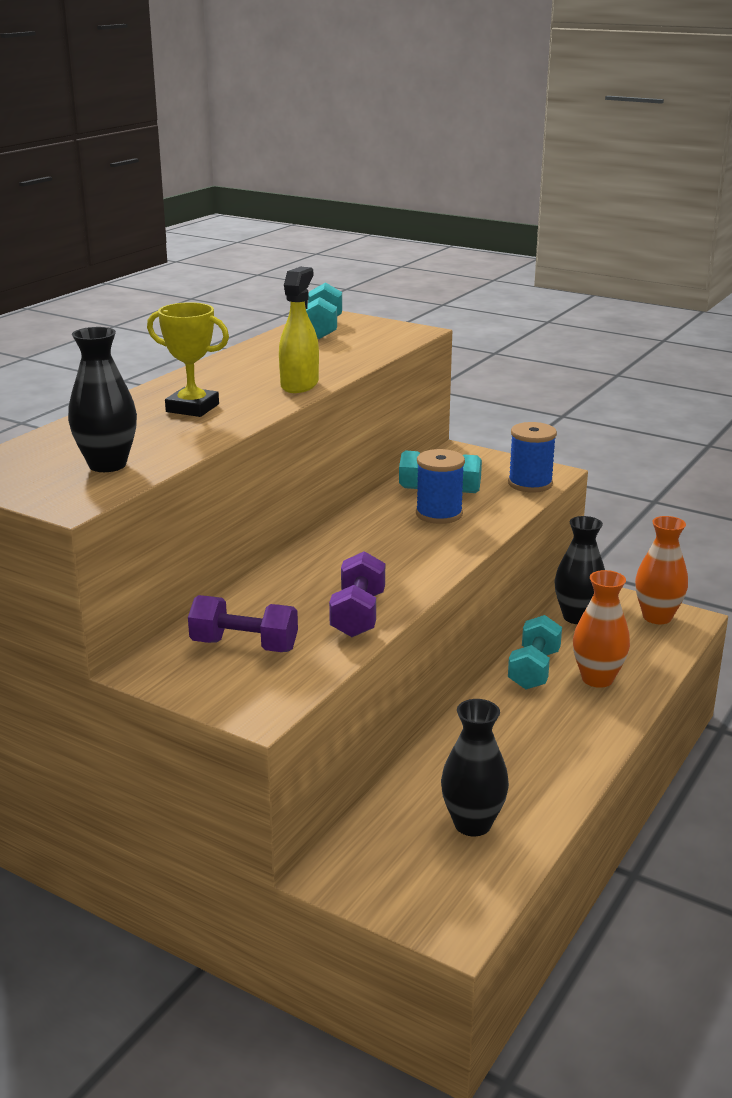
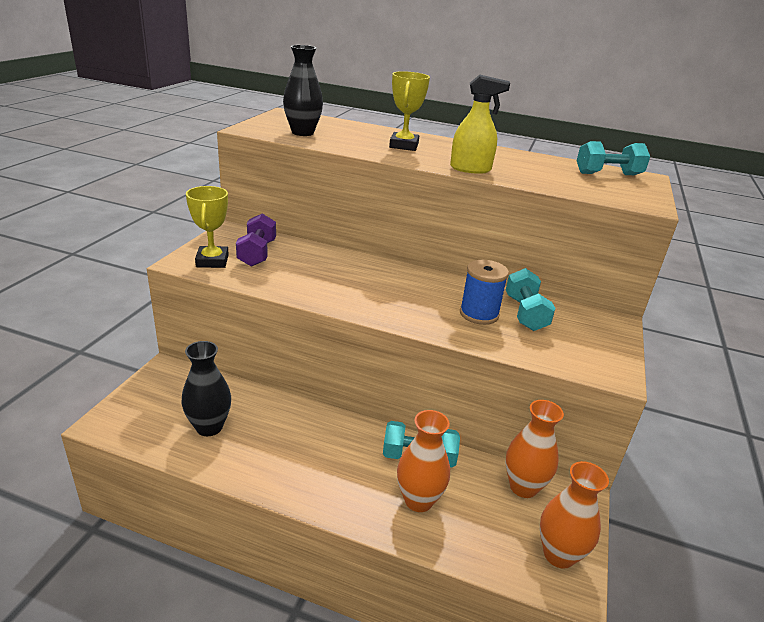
camera: 75 degrees right, 5 degrees up
(261, 684) = (212, 261): none -> yellow trophy
(358, 615) = (302, 287): purple dumbbell -> none
(530, 484) = (577, 361): blue spool -> none
(577, 617) = (523, 487): black vase -> orange vase

